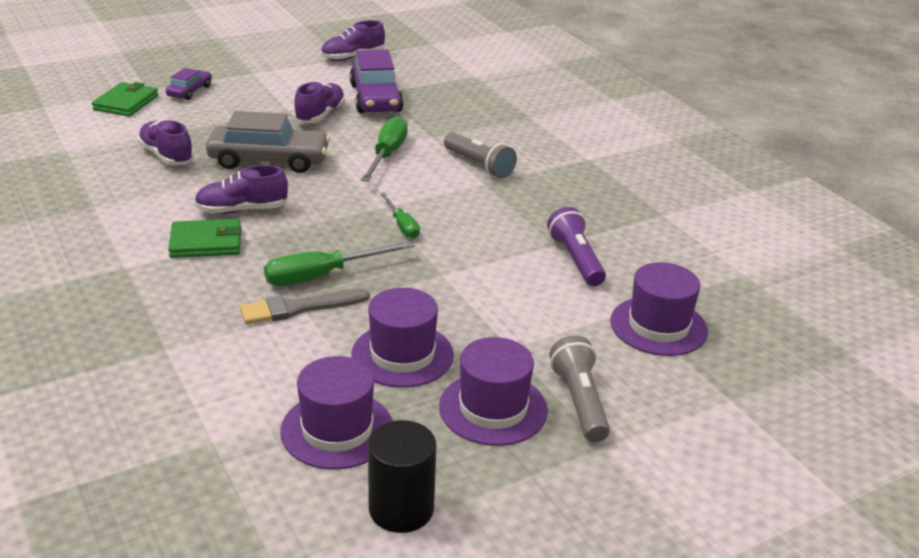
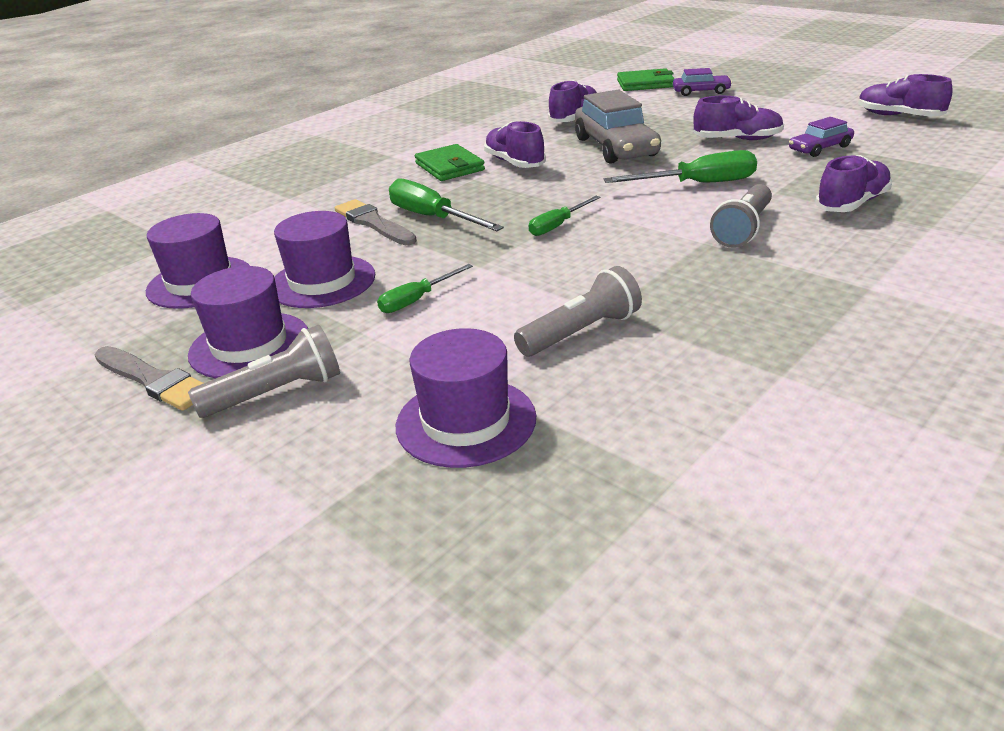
camera: 75 degrees right, 0 degrees up
(375, 98) = (820, 148): purple car -> purple car, size x0.53
(401, 509) = (95, 335): black cylinder -> none
(476, 123) = (852, 204): none -> purple shoe
(477, 313) = (417, 300): none -> green screwdriver
(519, 469) = (153, 380): none -> grey brush
(576, 260) = (581, 332): purple flashlight -> grey flashlight

